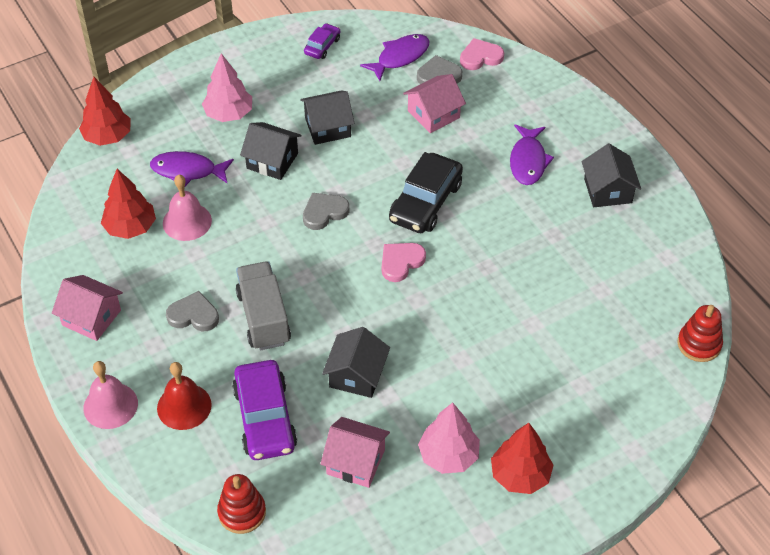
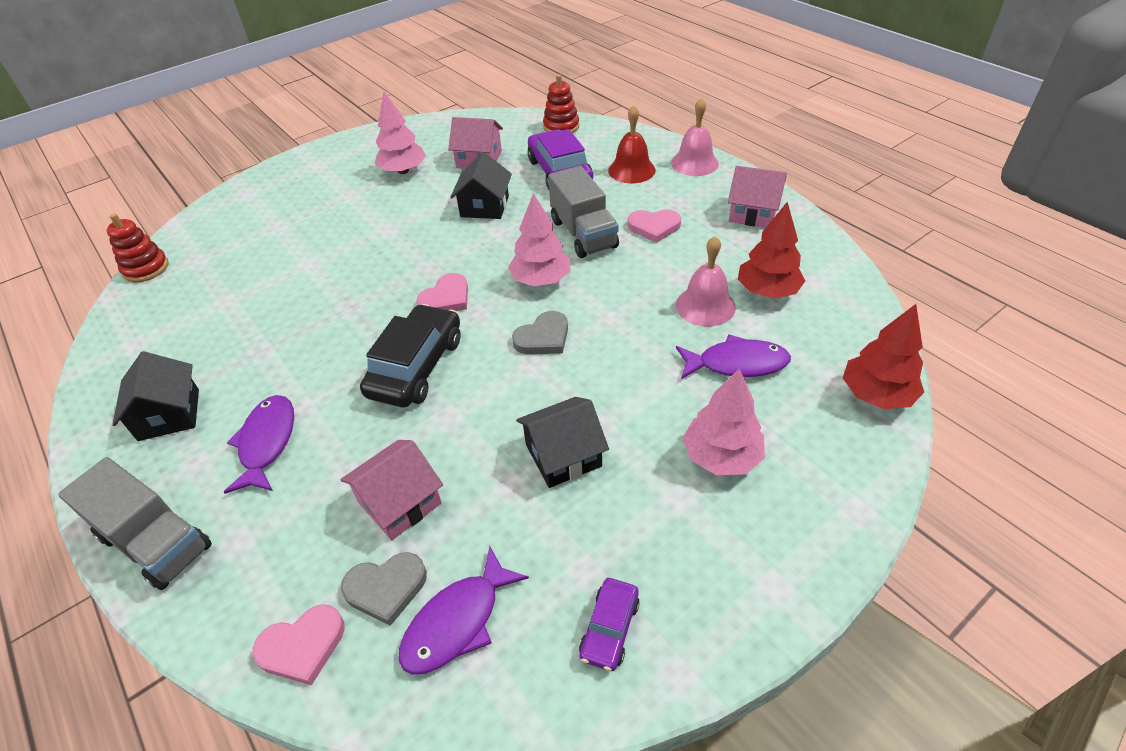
camera: 175 degrees right, 5 degrees down
(193, 315) = (654, 227): grey heart -> pink heart
(272, 161) = (629, 392): black house -> none
(315, 269) = (541, 280): none -> pink tree
(520, 475) = (346, 168): red tree -> none
(580, 112) = (156, 542): none -> grey truck

